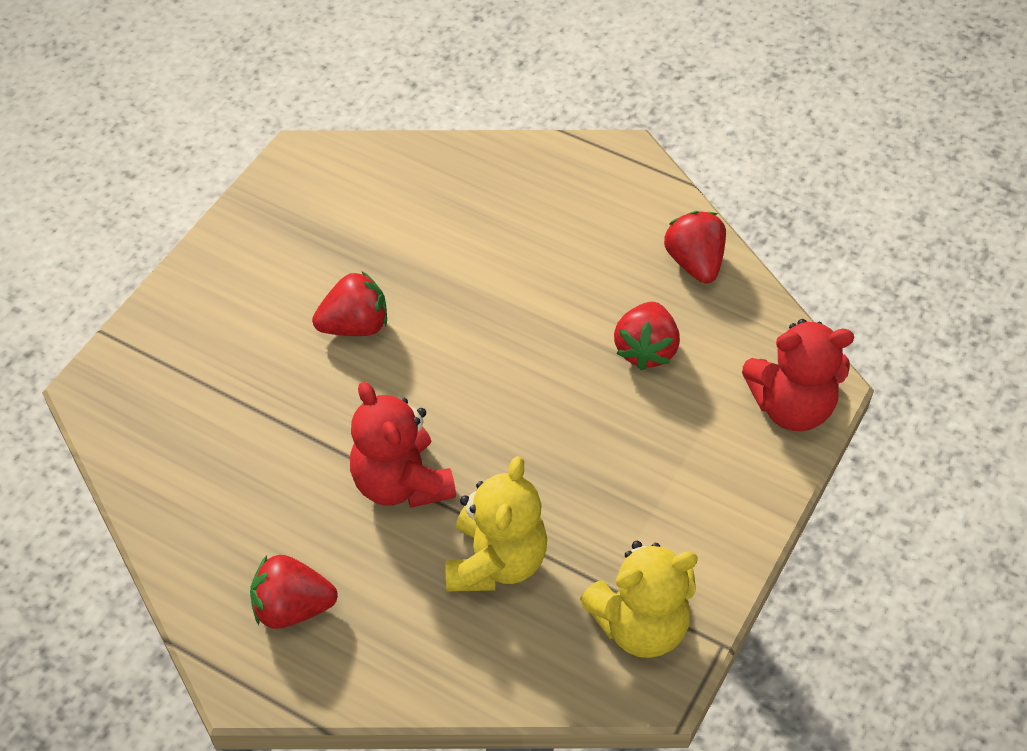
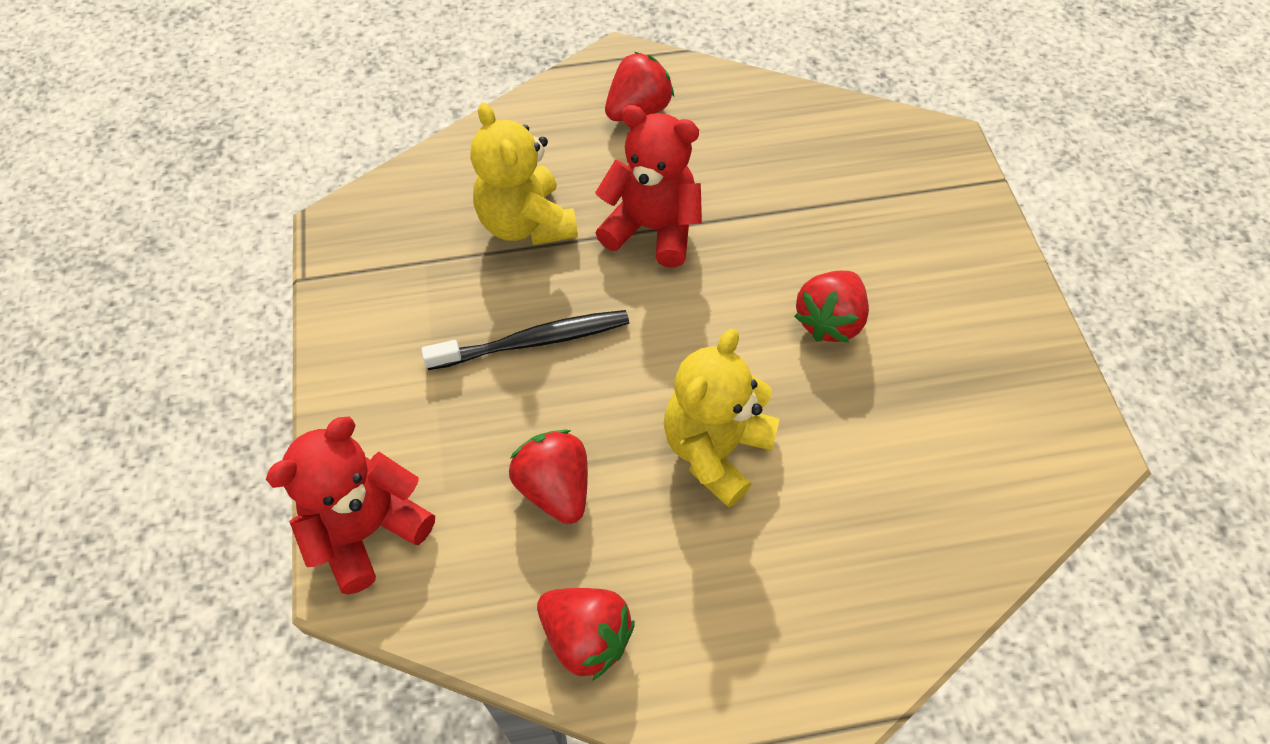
camera: 140 degrees right, 5 degrees up
(577, 456) = (533, 341): none -> black toothbrush
(640, 625) = (379, 251): yellow teddy bear -> yellow teddy bear (715, 450)

